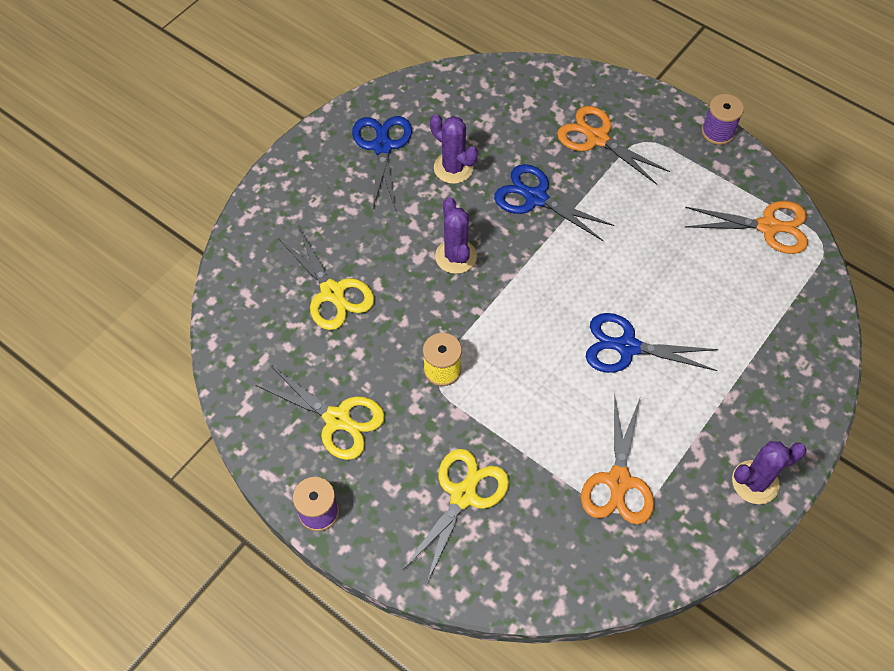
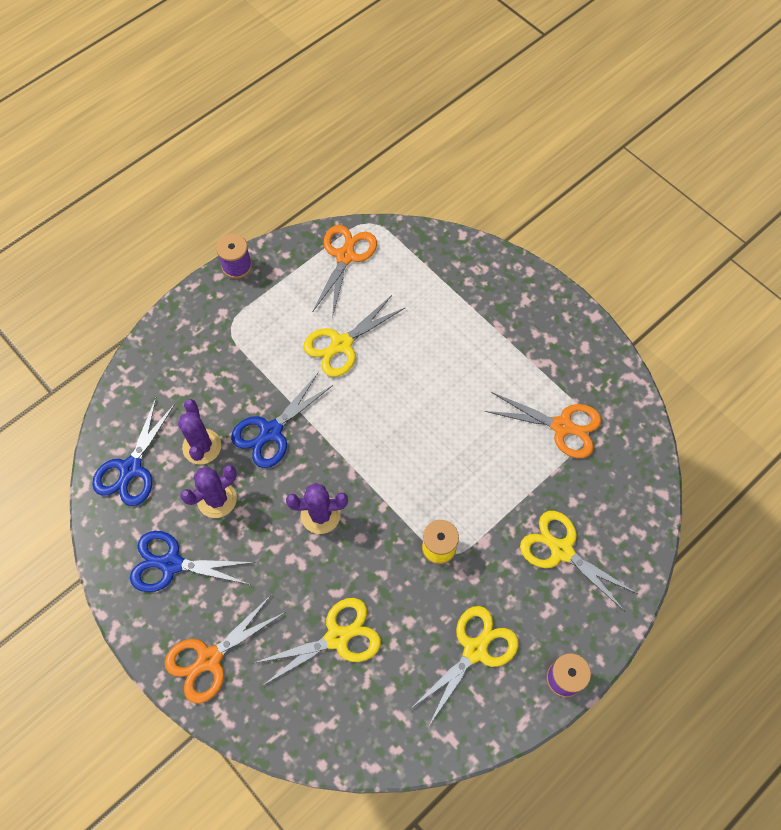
camera: 80 degrees left, 5 degrees up
(597, 138) = (216, 364): orange scissors -> orange scissors (210, 659)
(627, 347) = (441, 391): blue scissors -> blue scissors (131, 468)
(655, 242) = (342, 344): none -> yellow scissors
(755, 482) = (573, 330): purple cactus -> purple cactus (202, 446)

